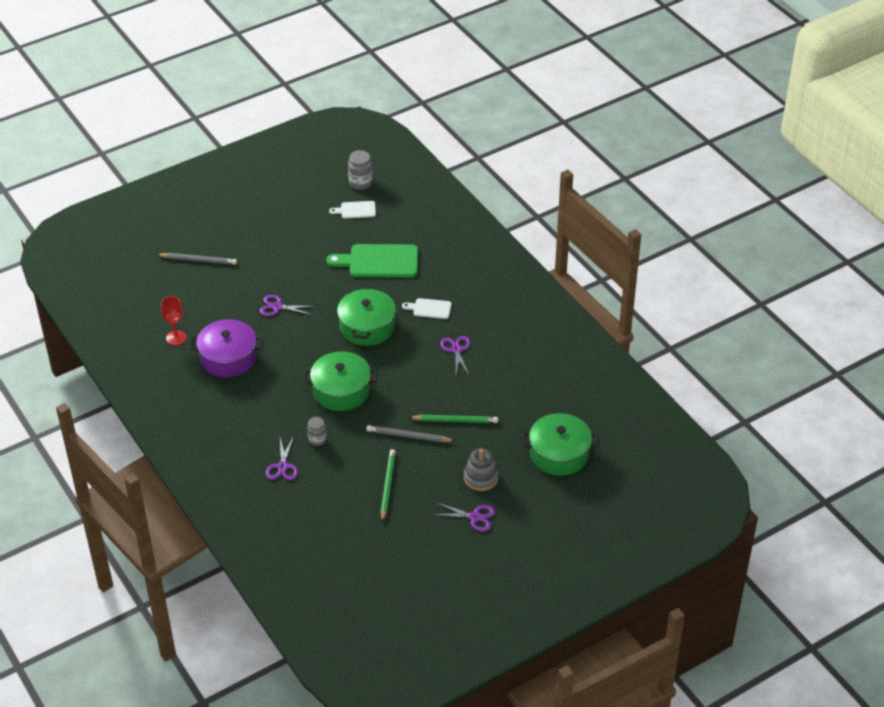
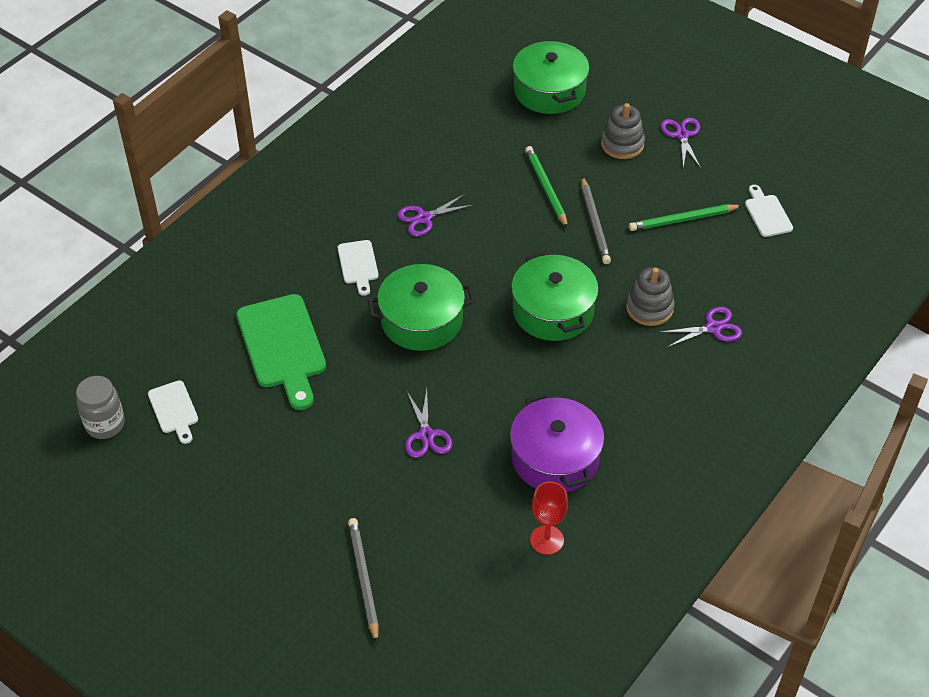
camera: 110 degrees left, 5 degrees up
(317, 440) = (649, 308): grey jar -> grey stacking toy
(369, 537) = (767, 213): none -> white cutting board

